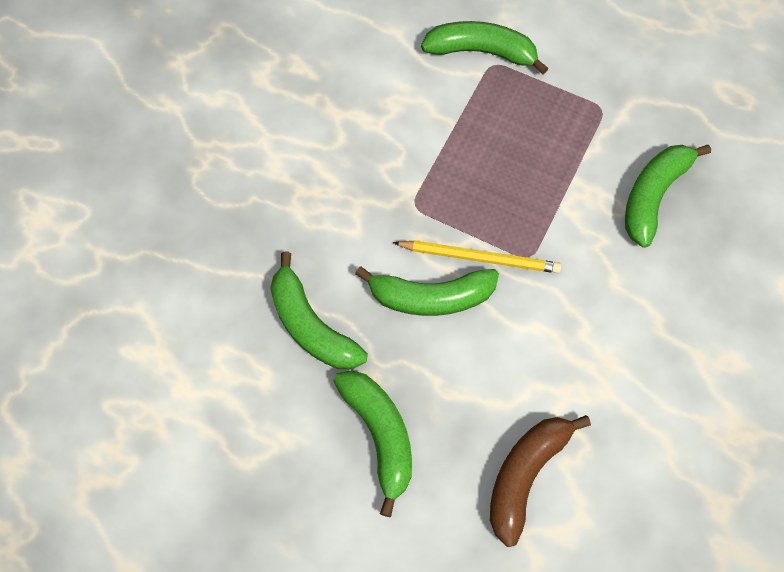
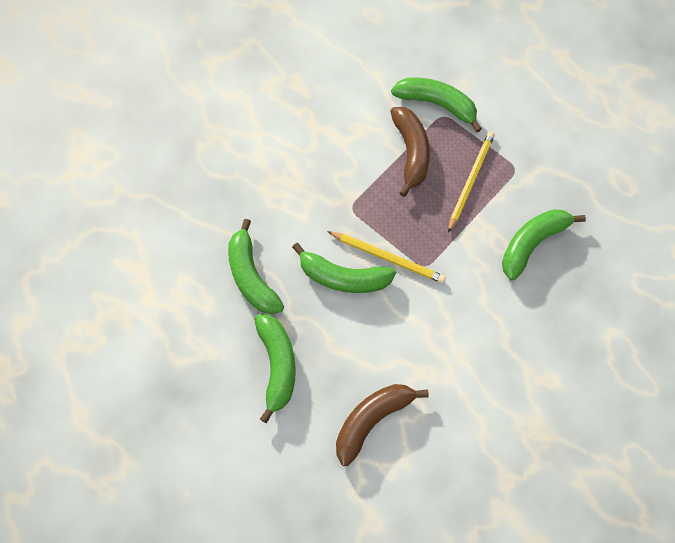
camera: 15 degrees right, 0 degrees up
(468, 119) = (411, 153): none -> brown banana
(552, 136) = (470, 181): none -> yellow pencil

